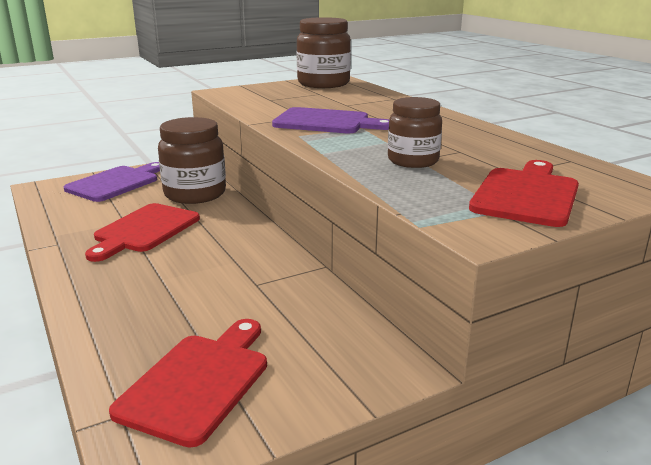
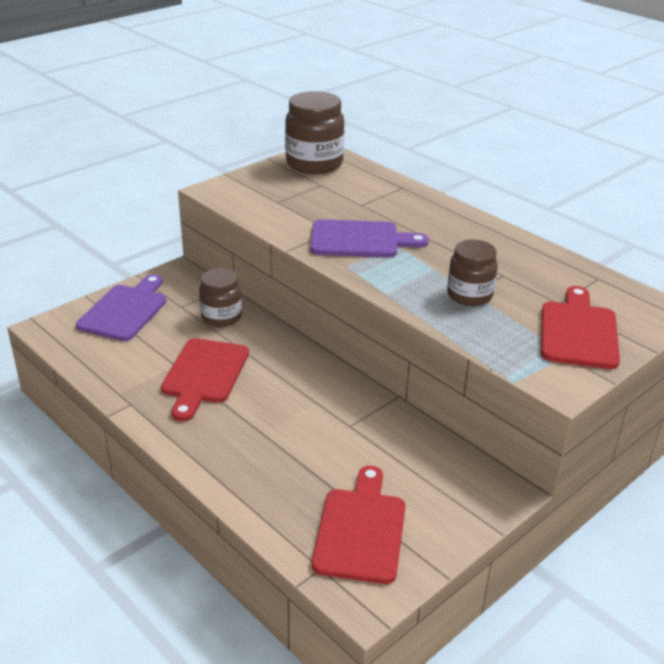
camera: 15 degrees left, 10 degrees up
(195, 194) = (221, 317): brown jar -> brown jar, size x0.63

